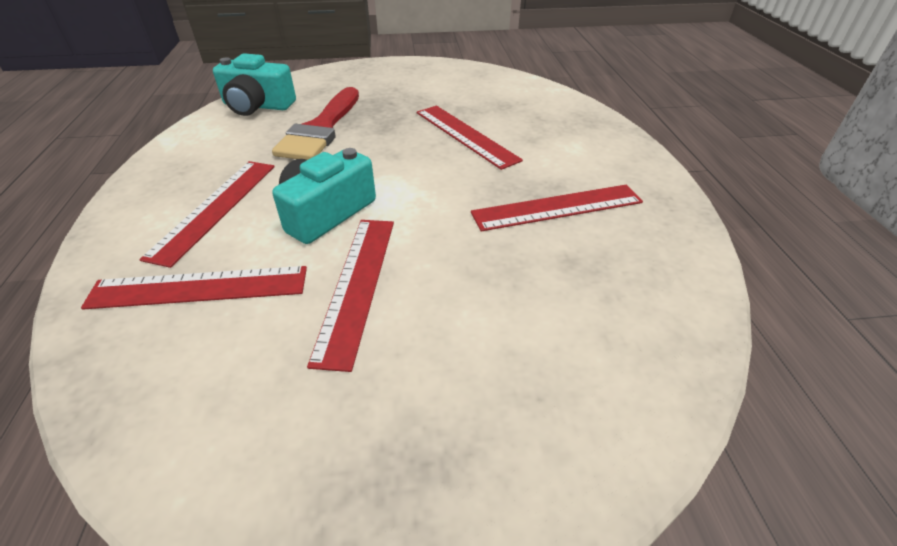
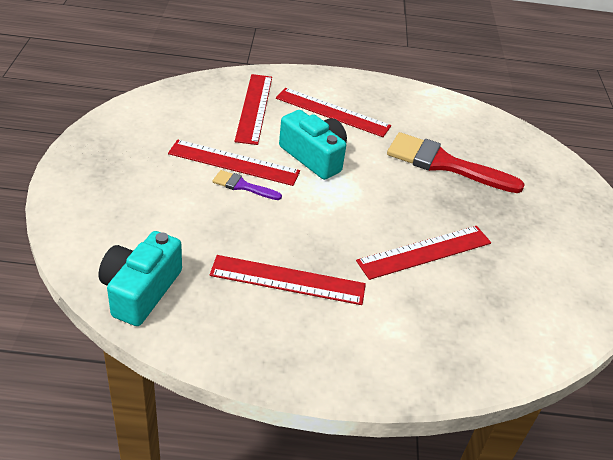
camera: 95 degrees right, 0 degrees up
(257, 106) = (492, 132): turquoise camera -> turquoise camera (140, 290)
(409, 267) = (242, 186): none -> purple brush
(557, 207) = (288, 280): red ruler -> red ruler turned 75 degrees counterclockwise

